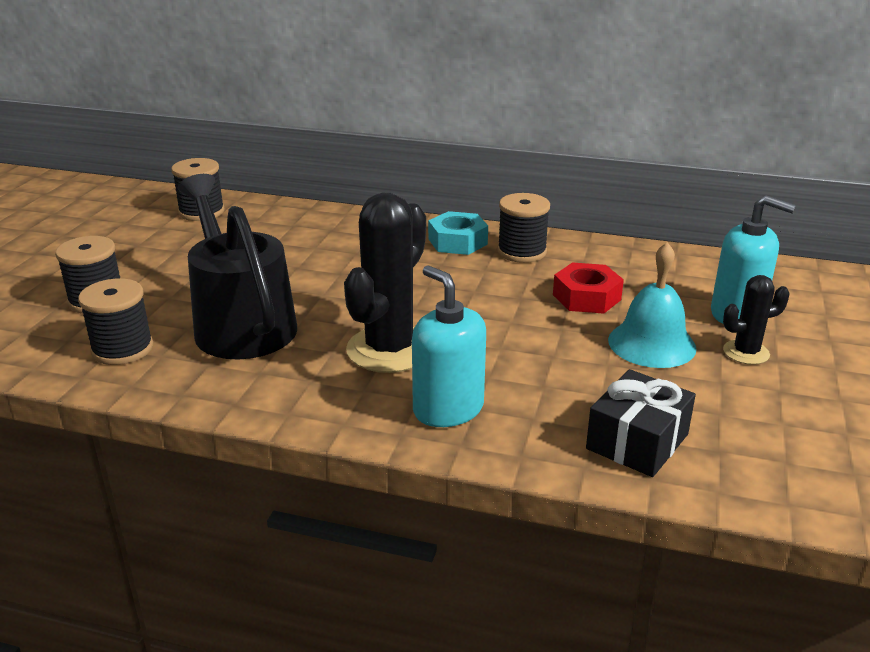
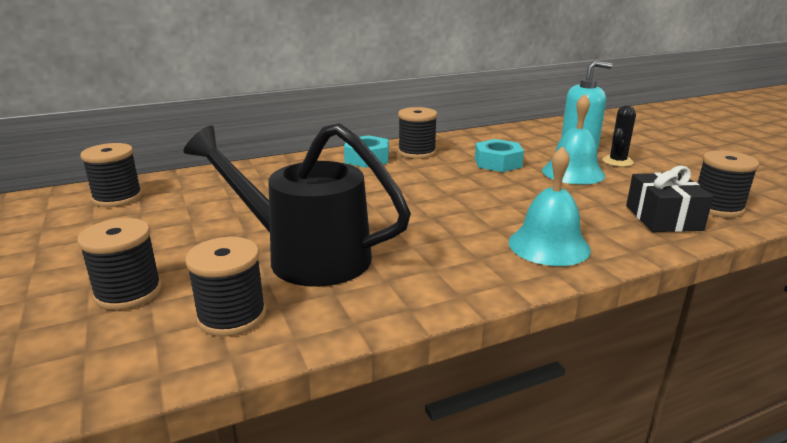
camera: 40 degrees left, 5 degrees down
(389, 349) = (447, 229): black cactus -> none
(448, 409) = (549, 245): turquoise soap dispenser -> turquoise bell
(586, 297) = (498, 163): red nut -> turquoise nut
(741, 463) = (717, 207): none -> black spool

